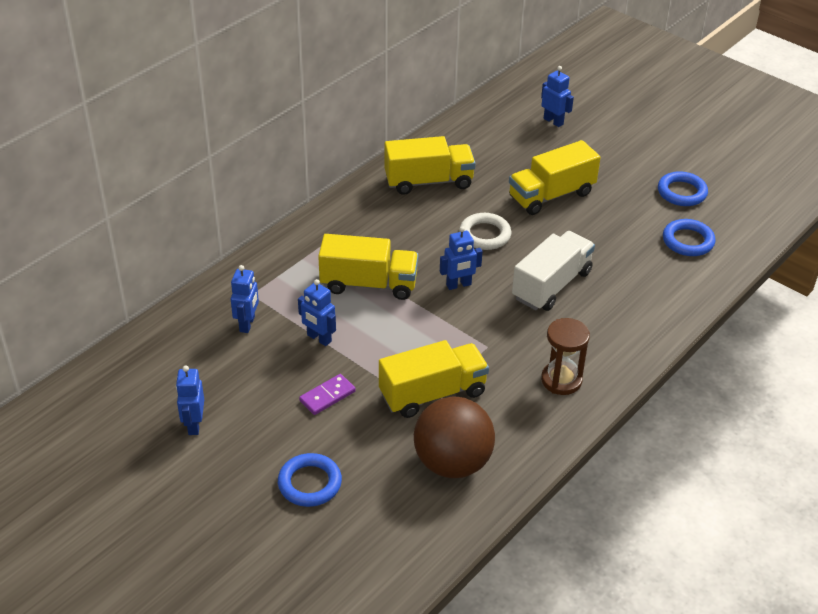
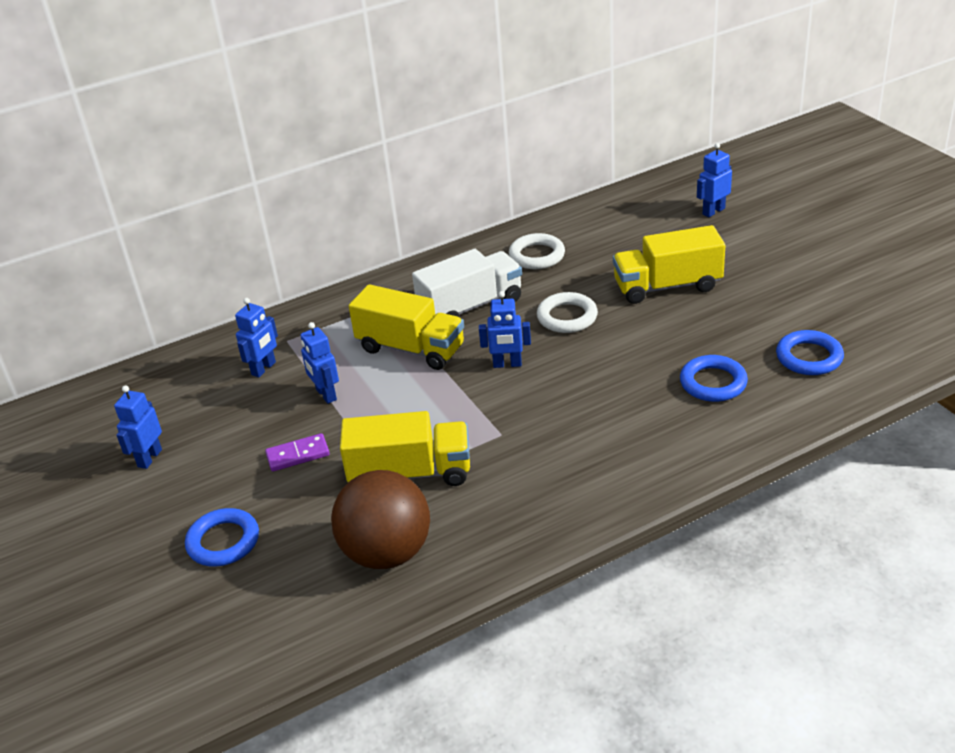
camera: 25 degrees right, 5 degrees down
(429, 181) = (537, 256): yellow truck -> white ring
(551, 285) = (613, 381): white truck -> white truck (471, 306)
(553, 121) = (713, 211): blue robot -> blue robot turned 105 degrees counterclockwise
(561, 380) = (565, 486): brown hourglass -> none
(682, 192) = (830, 303): blue ring -> blue ring (713, 383)

